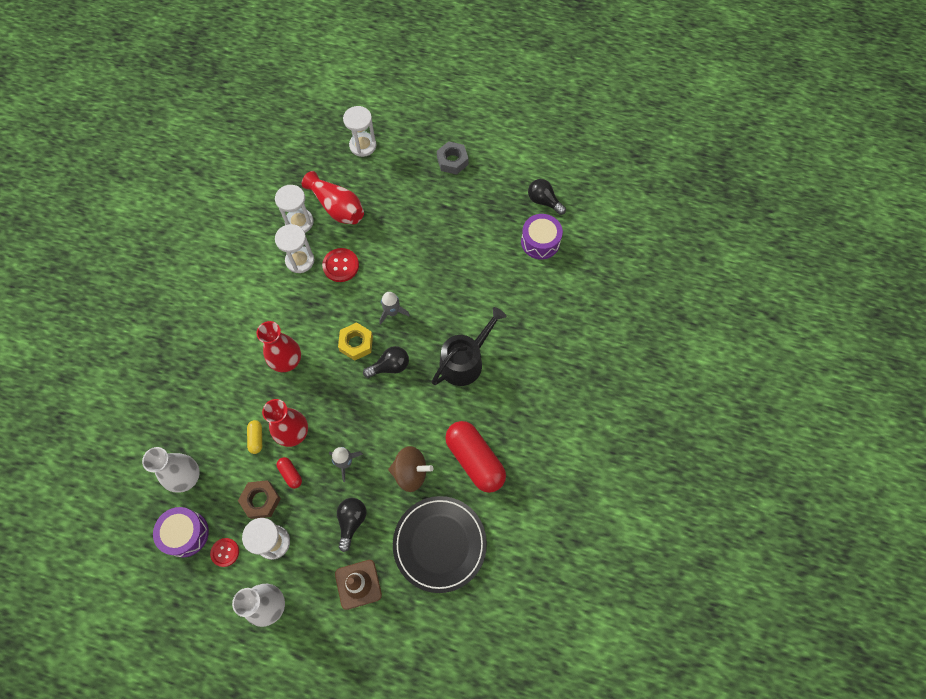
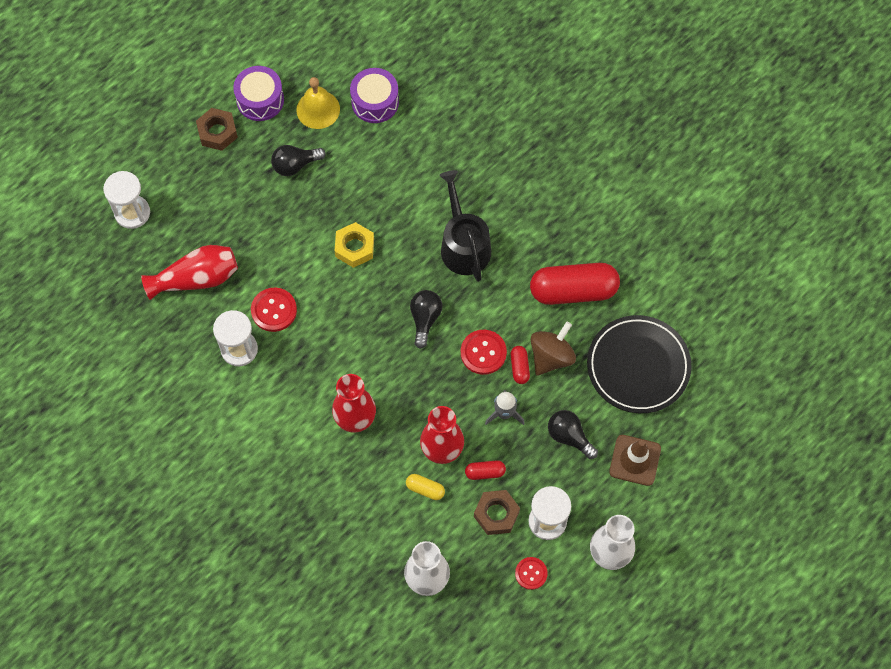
camera: 60 degrees left, 0 degrees up
(185, 534) = (488, 605): purple drum -> purple drum (260, 100)
(299, 222) = (189, 327): white hourglass -> none
(356, 343) = (378, 339): yellow nut -> yellow nut (354, 248)
(386, 421) = (483, 353): none -> red button
(388, 454) = (519, 367): none -> red capsule
(392, 312) = (364, 286): grey rocket -> none
(452, 161) = (217, 132): grey nut -> brown nut
(510, 210) = (318, 109): none -> yellow bell
(543, 201) = (329, 72): black light bulb -> black light bulb (295, 165)

